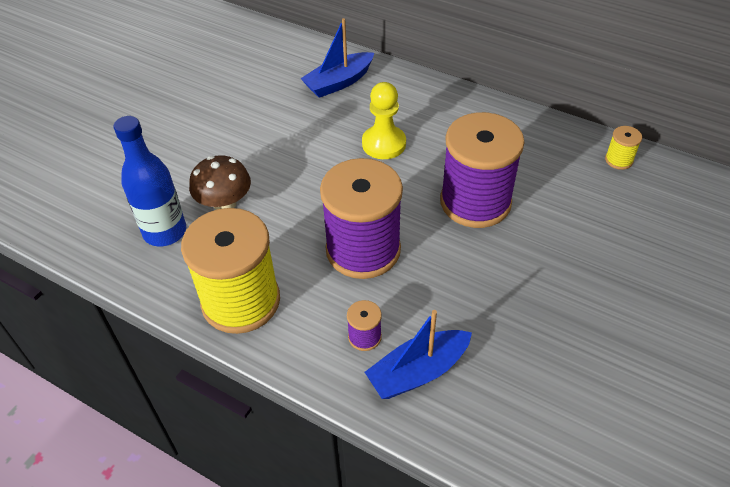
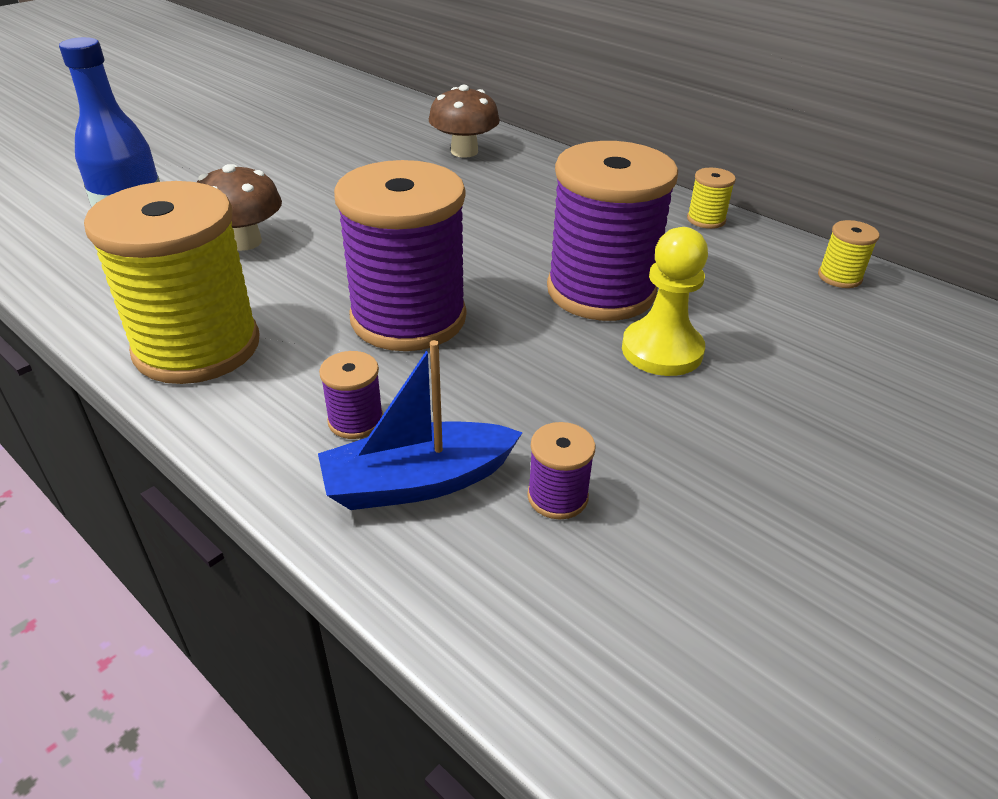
camera: 10 degrees right, 10 degrees down
(339, 82) = (464, 151): blue boat -> brown mushroom
(384, 144) = (495, 214): yellow pawn -> yellow pawn (662, 350)
(498, 365) = (557, 497): none -> purple spool
(524, 122) = (706, 220): none -> yellow spool

